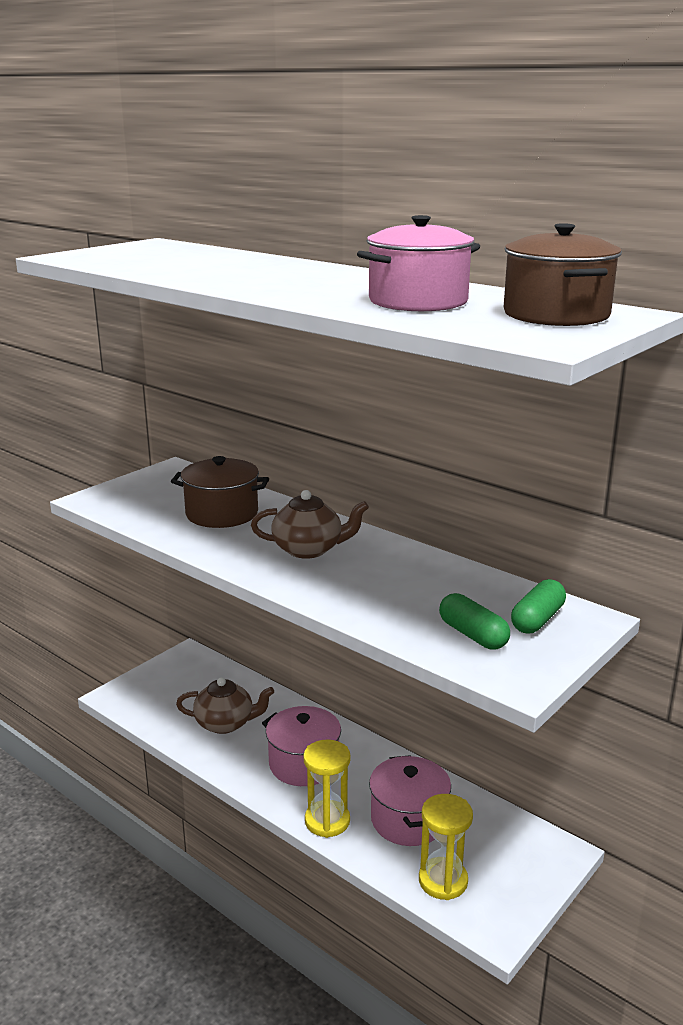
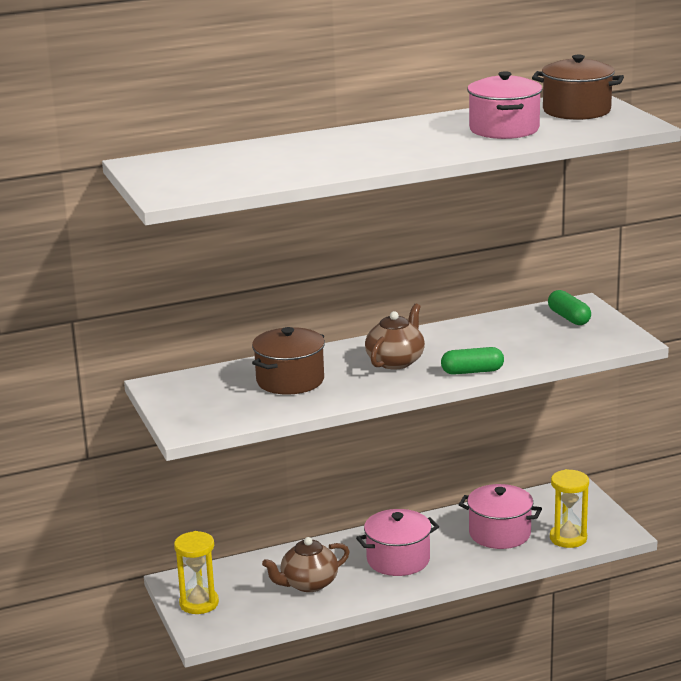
camera: 60 degrees left, 0 degrees up
(225, 723) = (308, 584): brown teapot -> brown teapot turned 150 degrees counterclockwise
(327, 821) = (473, 566): yellow hourglass -> yellow hourglass (199, 603)
(472, 635) = (570, 339): green capsule -> green capsule (472, 371)

